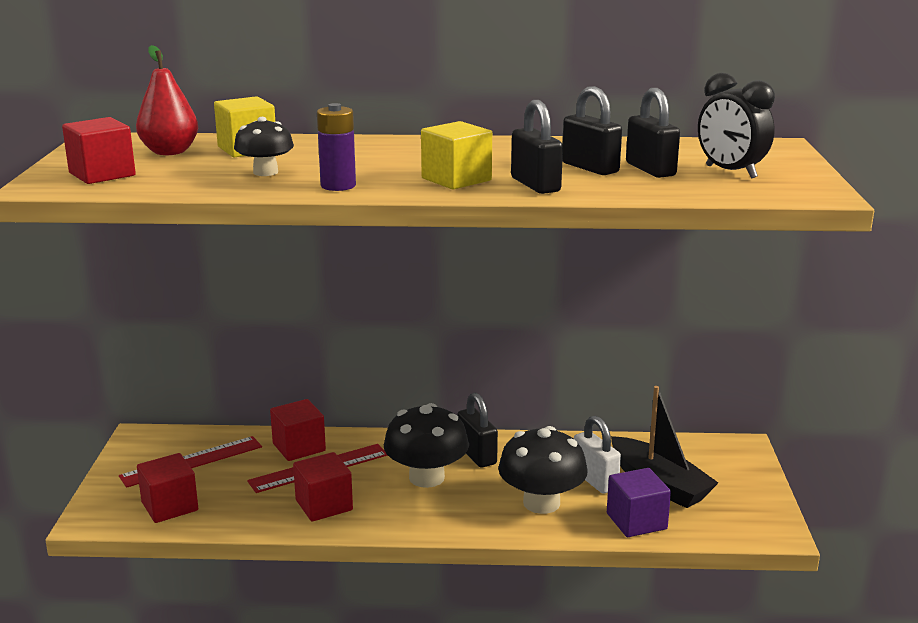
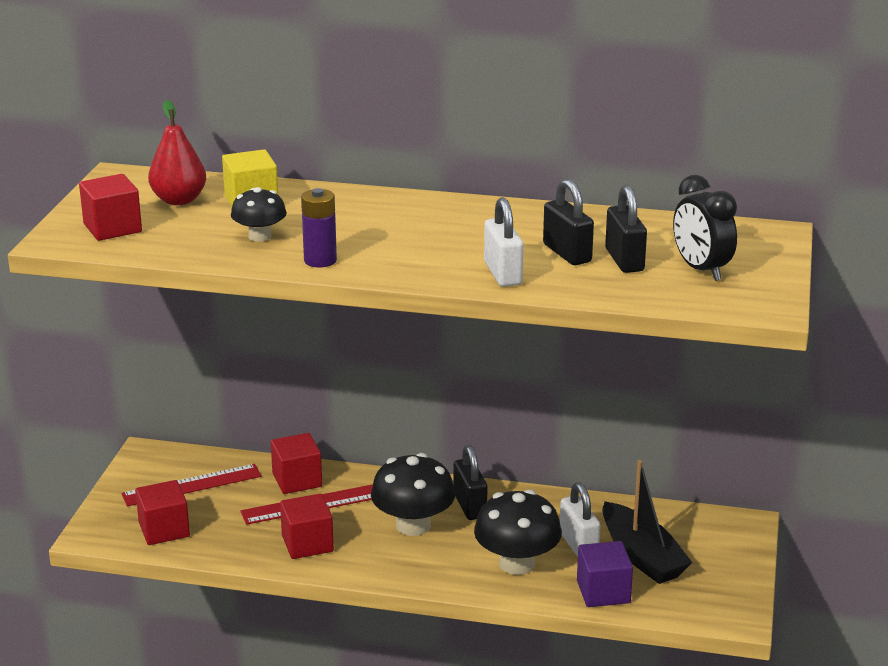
camera: 10 degrees right, 5 degrees up
(456, 179) = (432, 260): yellow cube -> none
(535, 185) = (503, 273): black padlock -> white padlock

